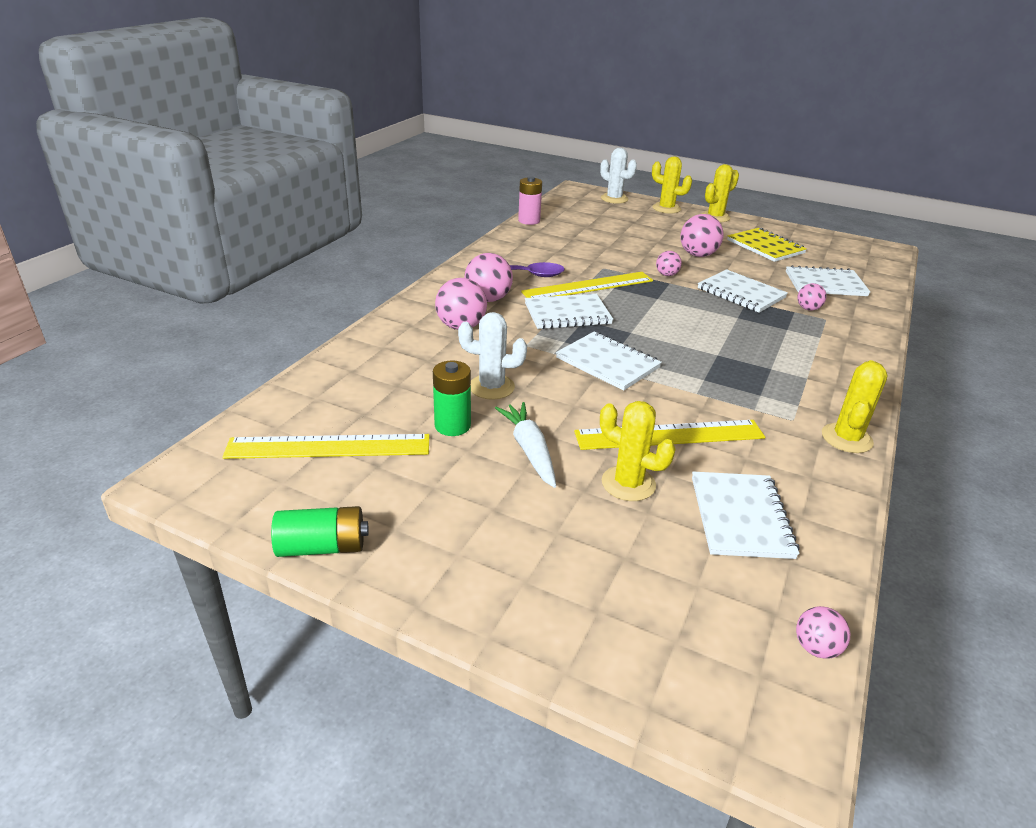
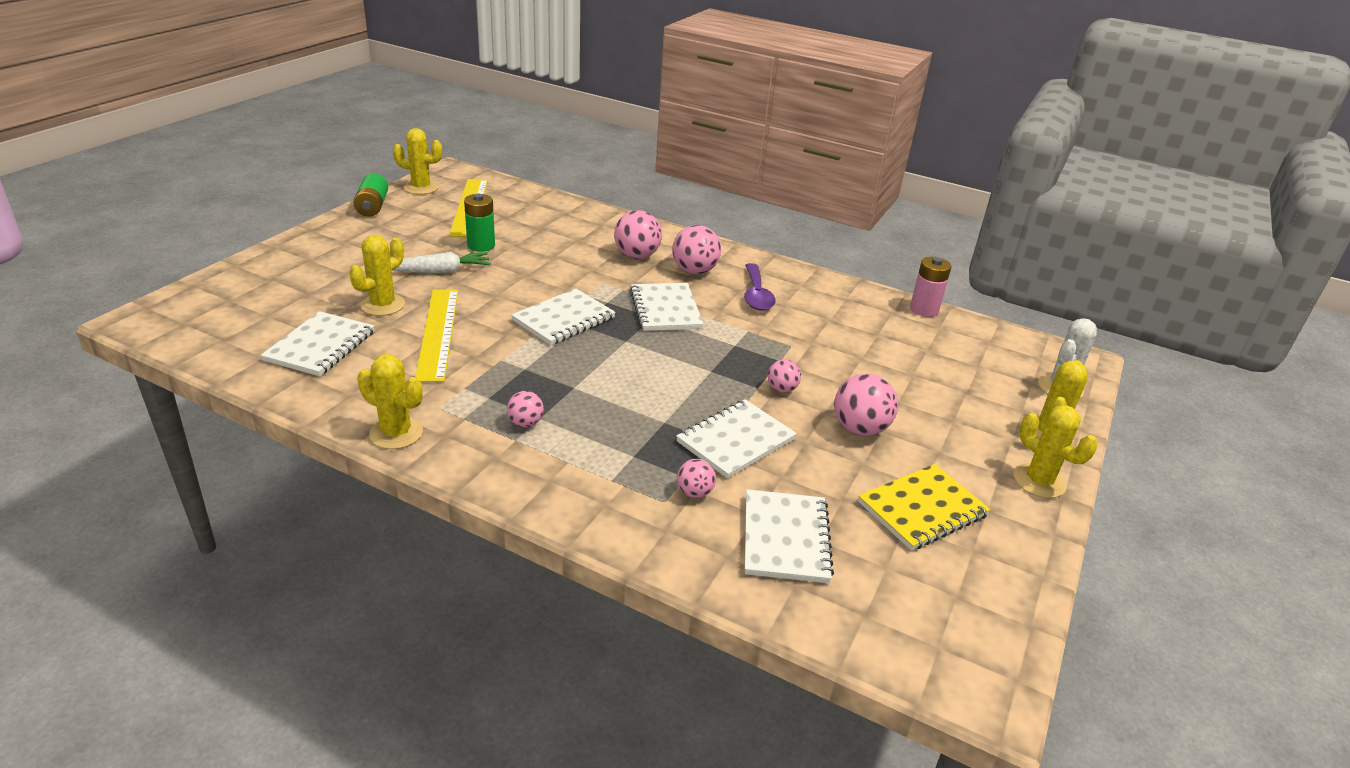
camera: 90 degrees right, 0 degrees up
(247, 503) = (421, 188): none -> yellow cactus
(491, 387) = (531, 263): white cactus -> none
(588, 286) = (735, 329): yellow ruler -> none
(740, 517) = (320, 346): white notebook -> white notebook turned 75 degrees counterclockwise
(816, 647) = (185, 348): pink ball -> pink ball (525, 423)

